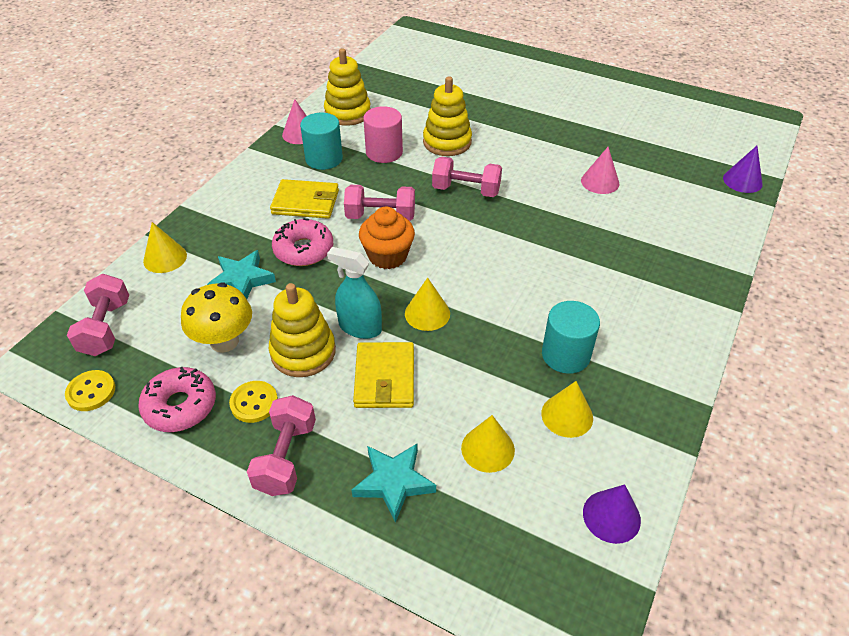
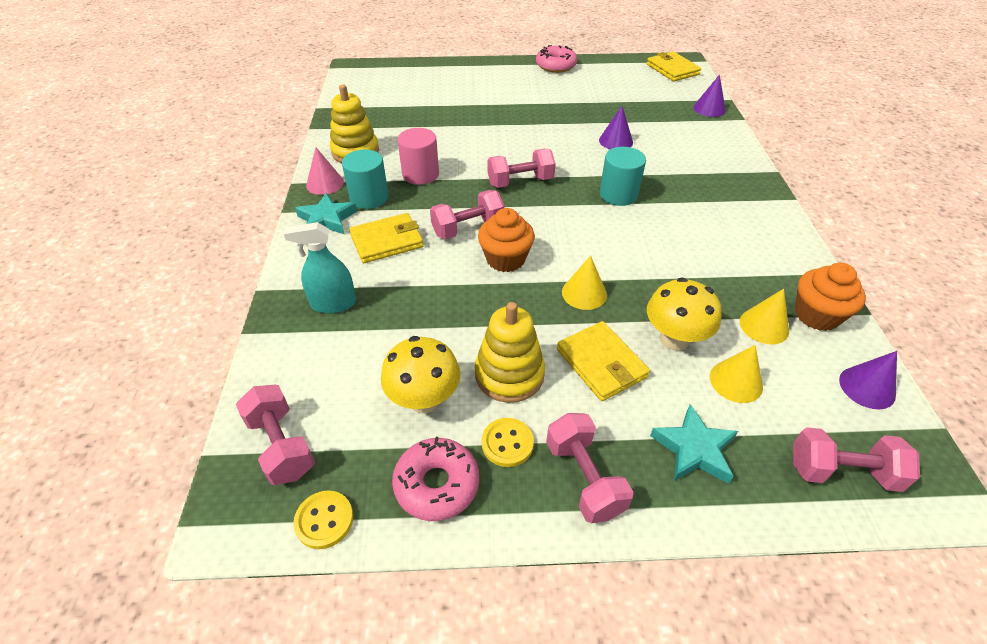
camera: 30 degrees left, 0 degrees up
(165, 258) = (286, 347): yellow cone -> none
(242, 280) = (388, 335): turquoise star -> turquoise star (326, 220)
(303, 250) = (424, 283): pink donut -> pink donut (556, 66)
(360, 327) = (539, 330): turquoise spray bottle -> turquoise spray bottle (333, 304)
(447, 142) = (468, 149): yellow stacking toy -> none
(468, 388) = (674, 339): none -> yellow mushroom
(505, 568) = (842, 471): none -> pink dumbbell
(565, 355) = (718, 280): turquoise cylinder -> turquoise cylinder (618, 194)
(600, 182) = (616, 141): pink cone -> purple cone
(633, 430) = (816, 315): none -> orange cupcake
(745, 123) = (672, 69): none -> yellow wallet

